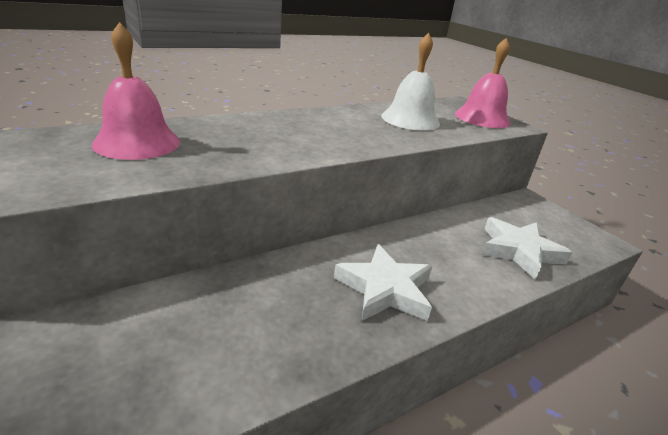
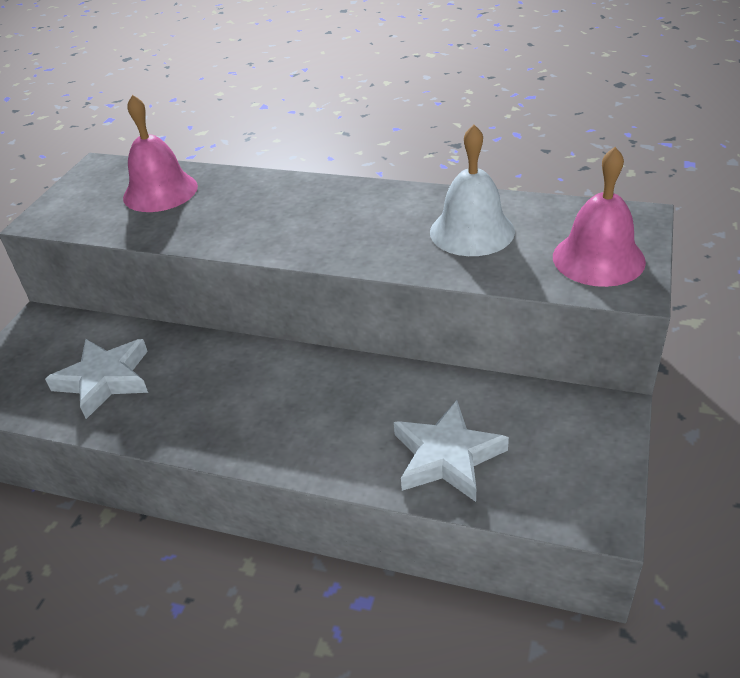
camera: 55 degrees right, 10 degrees up
(385, 289) = (249, 410): white star -> white star (104, 380)

